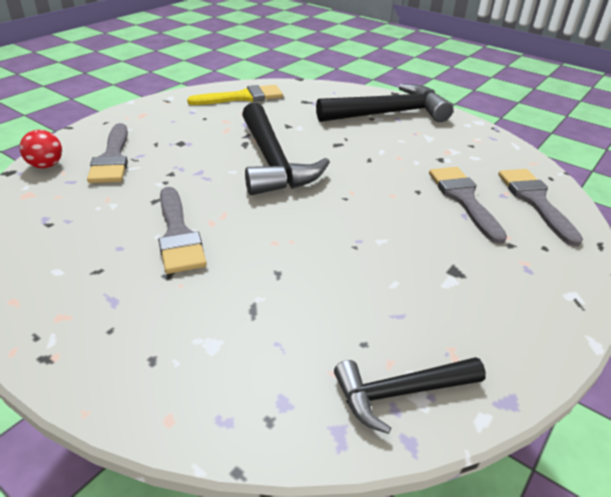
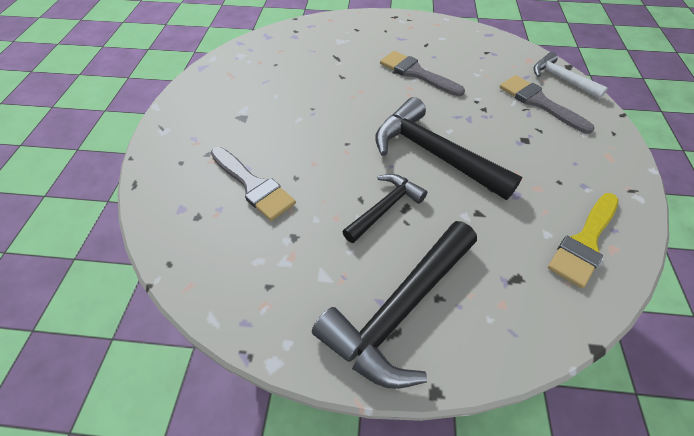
camera: 150 degrees right, 15 degrees up
(46, 165) = (561, 79): red ball -> white hammer
(400, 393) = (250, 54): black hammer -> black hammer (385, 207)
(535, 201) = (187, 214): grey brush -> none

